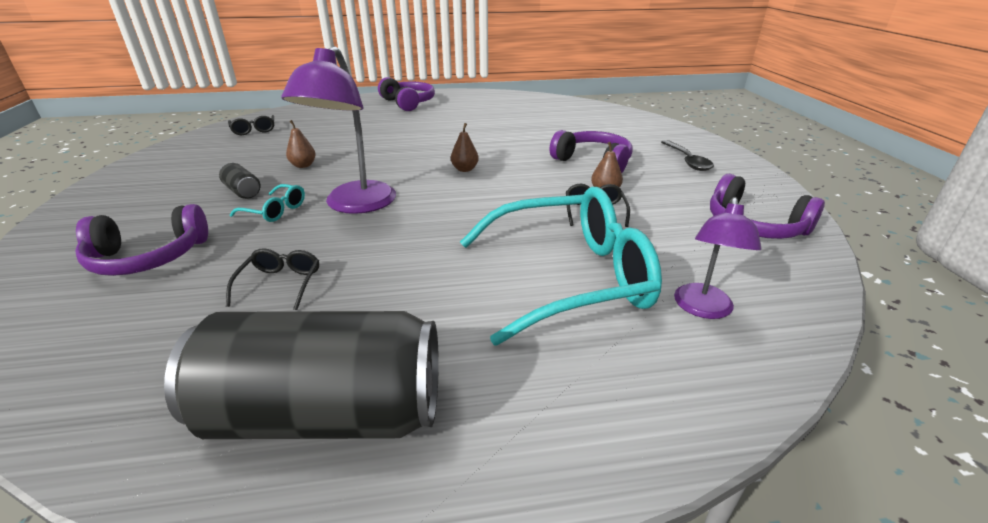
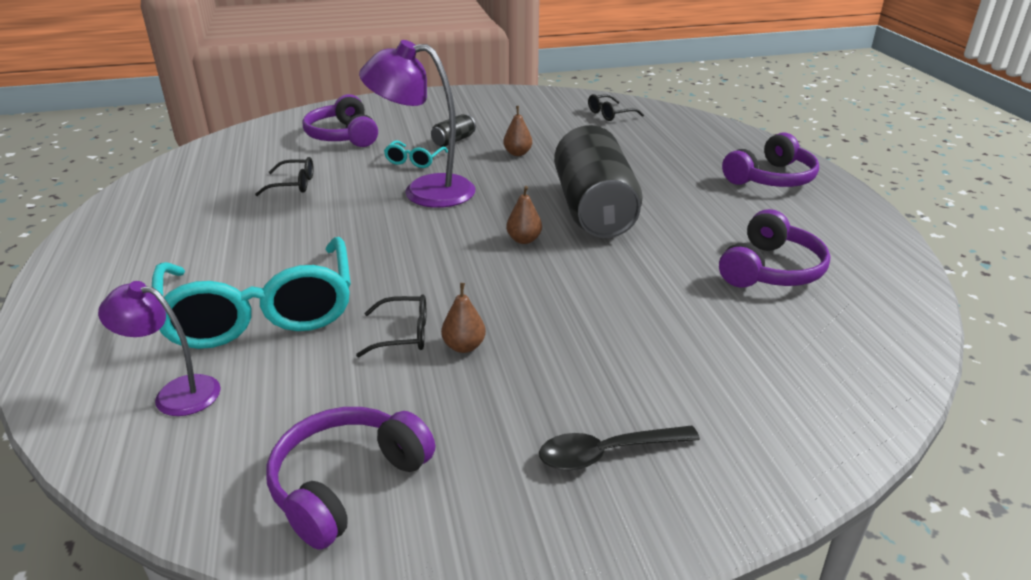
camera: 85 degrees right, 0 degrees up
(326, 414) = (146, 223): black can -> black can (594, 210)
(593, 162) = (574, 342): purple headphones -> purple headphones (771, 270)

